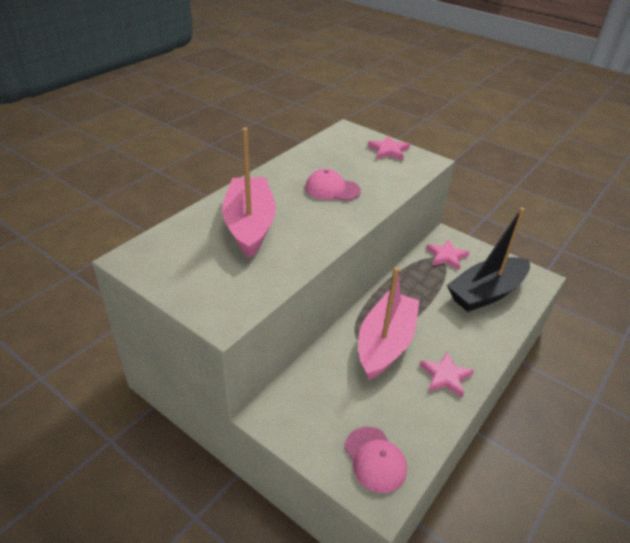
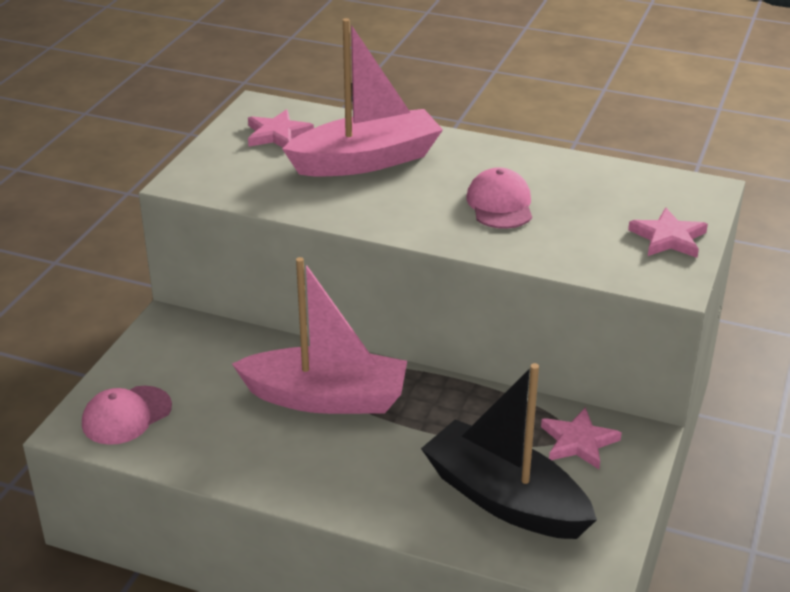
camera: 75 degrees right, 5 degrees down
(445, 376) = (286, 464): pink star -> pink star (277, 134)

